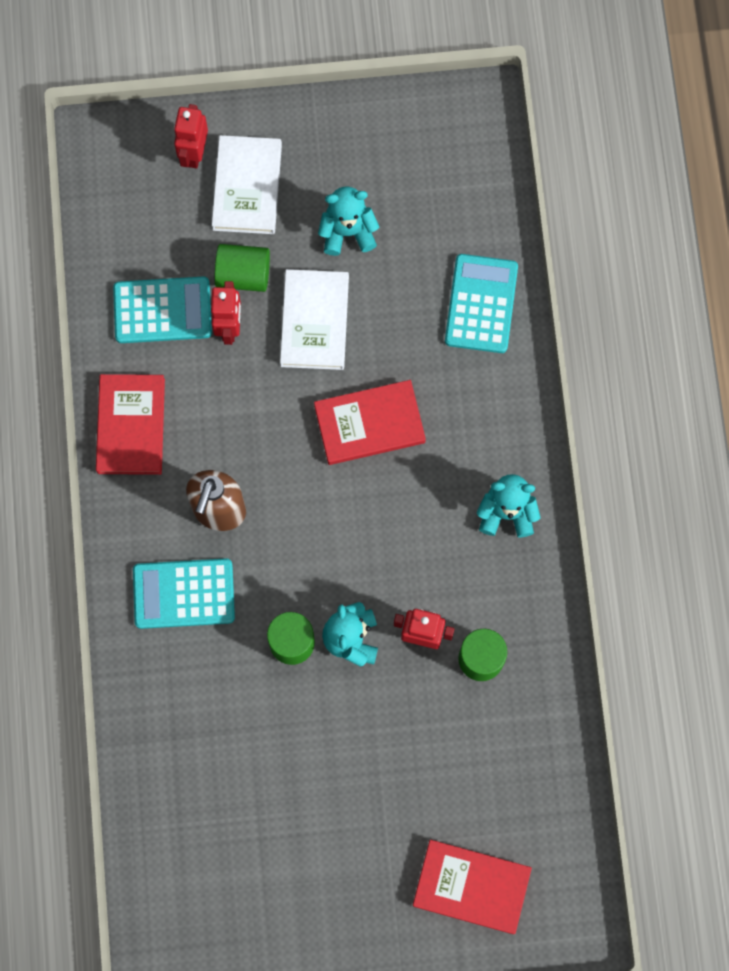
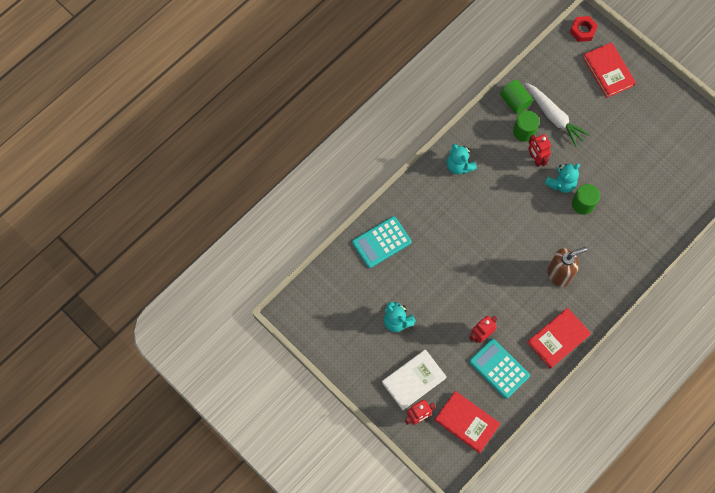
camera: 130 degrees left, 5 degrees down
(184, 594) = (603, 259): turquoise calculator -> none
(243, 275) = (454, 348): green cylinder -> green cylinder (515, 101)
(315, 321) = (447, 302): white book -> none
(369, 424) = (471, 245): red book -> red book (467, 422)
(465, 727) = (554, 117): none -> white carrot
(576, 913) = (582, 31): none -> red nut

